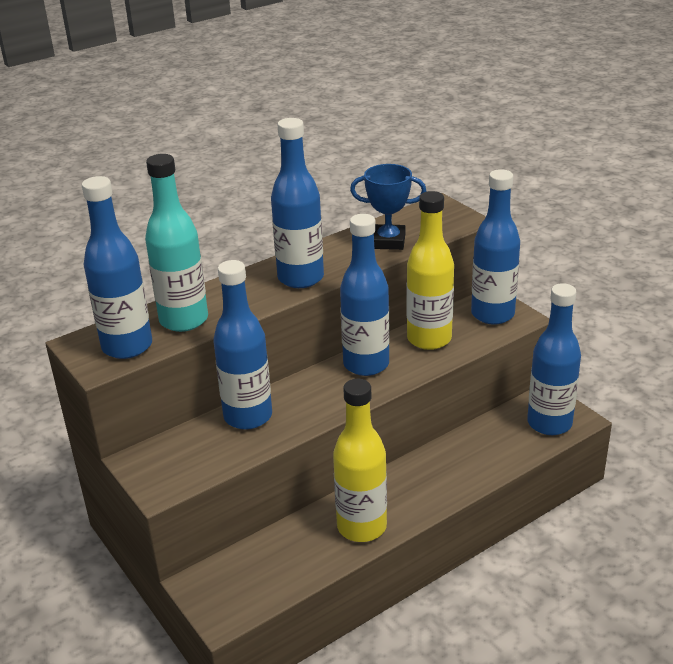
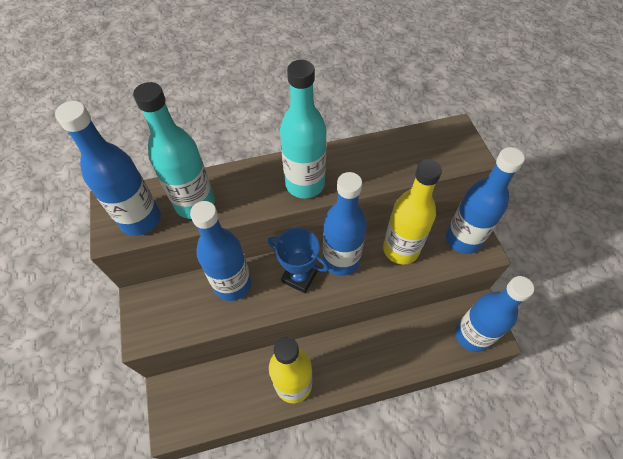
camera: 20 degrees right, 25 degrees up
(300, 278) = (305, 184): blue bottle -> turquoise bottle
(388, 241) = (395, 162): blue trophy -> blue trophy (299, 276)

